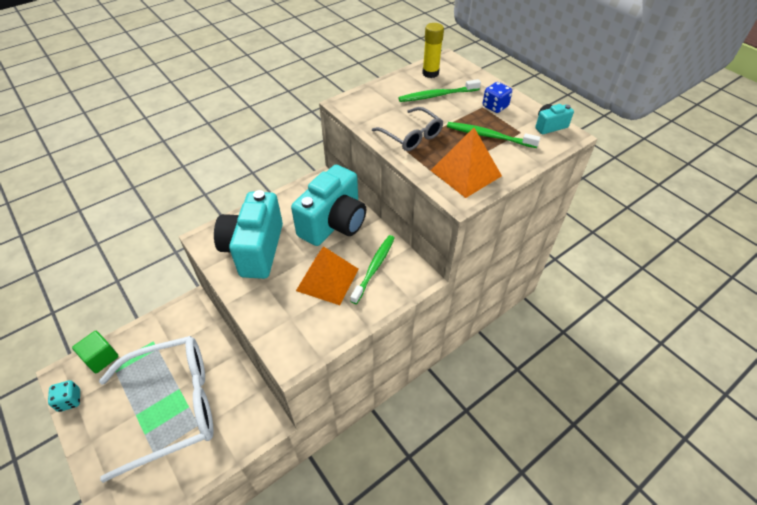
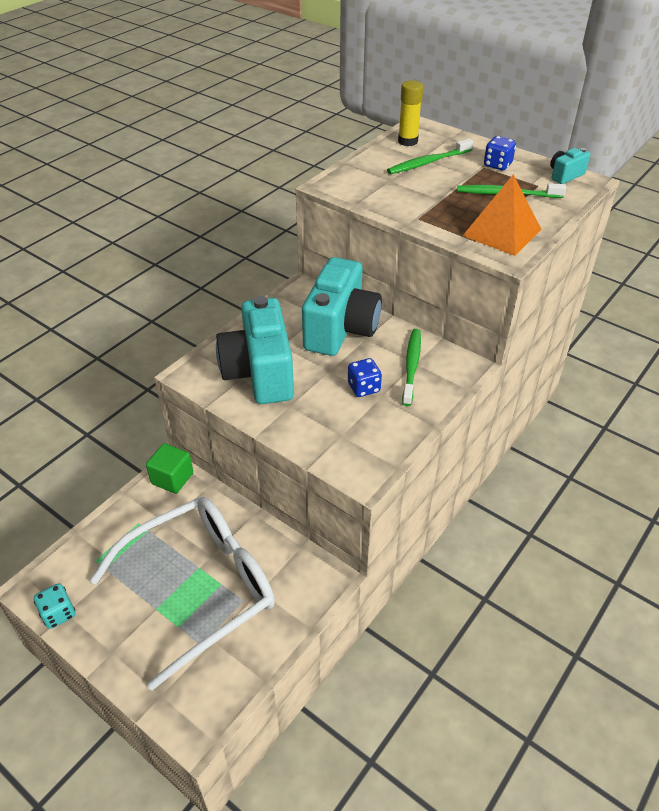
camera: 15 degrees left, 5 degrees down
(101, 358) = (77, 556): green cube -> green cube (172, 478)
(327, 279) = (364, 388): orange pyramid -> blue dice
(411, 136) = (422, 206): grey glasses -> none

